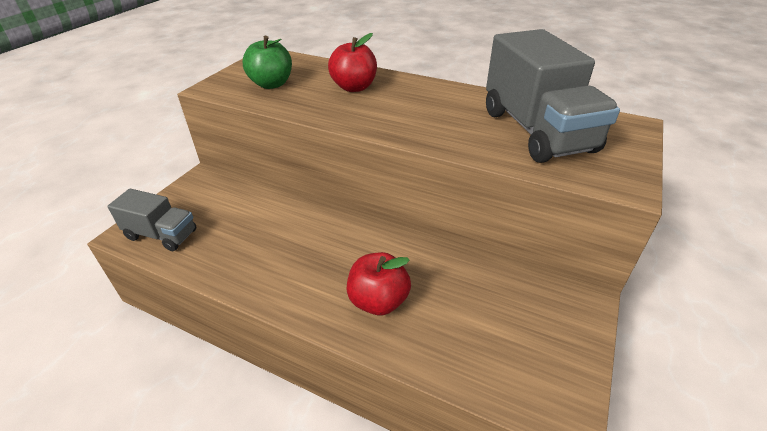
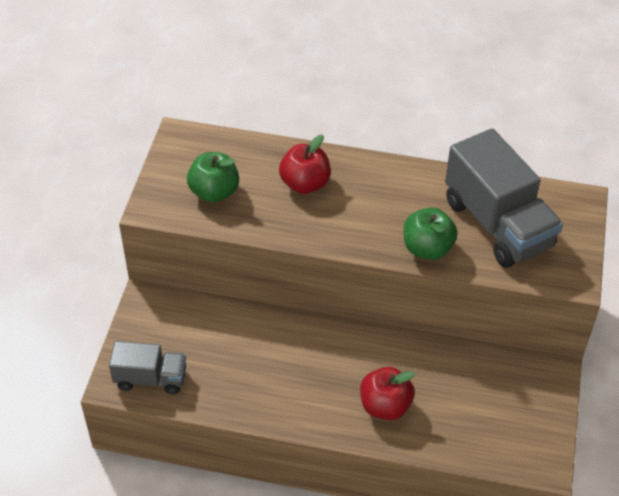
camera: 15 degrees left, 10 degrees up
(454, 139) = (427, 248): none -> green apple

